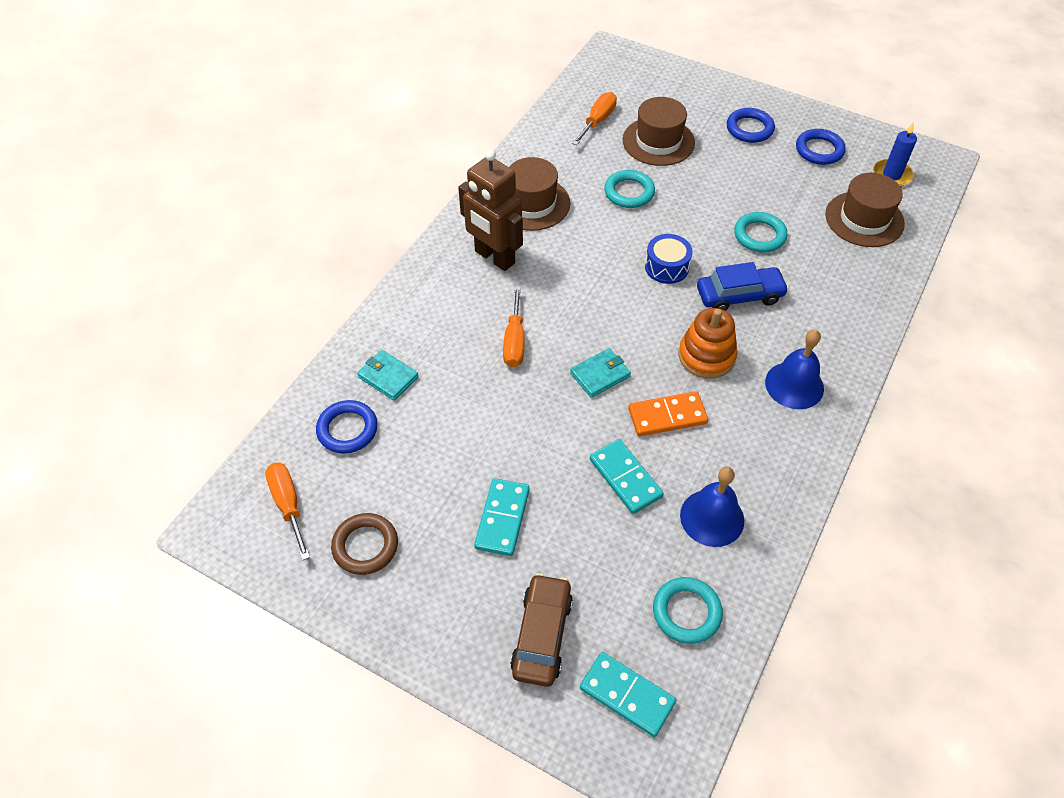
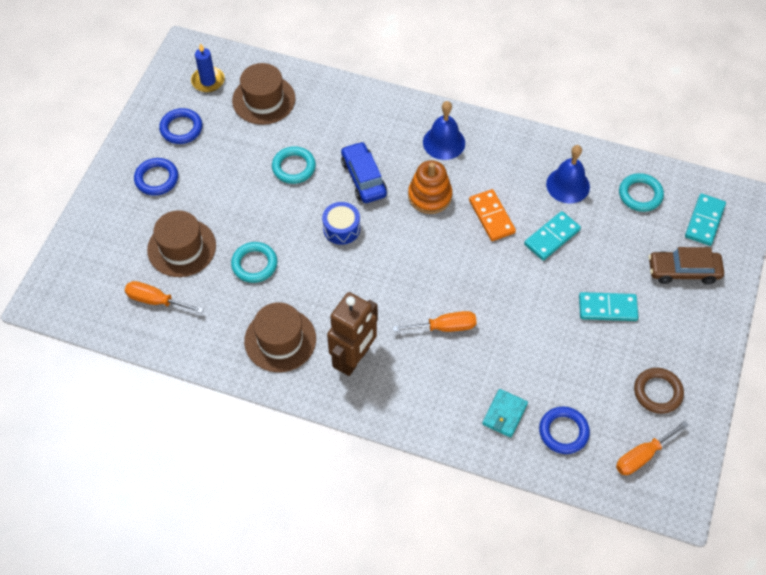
camera: 100 degrees left, 5 degrees up
(600, 375) = (464, 263): turquoise wallet -> none

